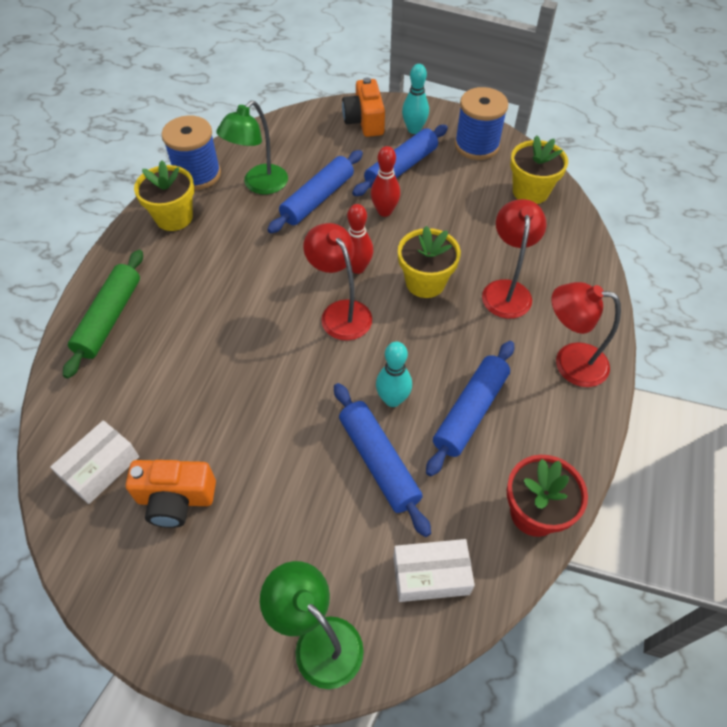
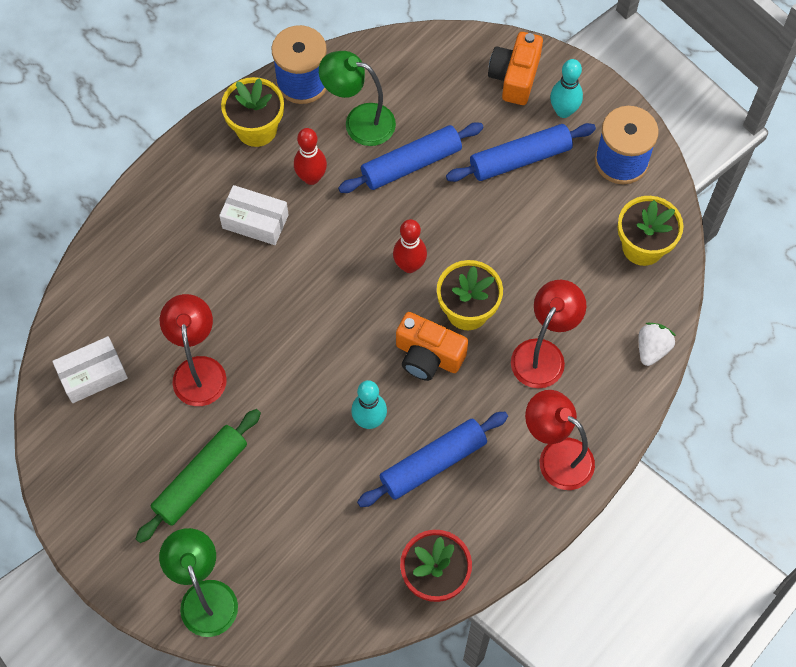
camera: 25 degrees right, 10 degrees up
(109, 318) = (152, 225): green rolling pin -> green rolling pin (201, 479)
(175, 499) = (143, 430): orange camera -> orange camera (428, 356)
(259, 185) = (359, 121): green lamp -> green lamp turned 45 degrees clockwise
(340, 312) = (368, 309): red lamp -> red lamp (198, 370)
(378, 462) = (326, 473): blue rolling pin -> none
(384, 211) = (472, 208): red bowling pin -> red bowling pin (311, 177)
(431, 575) = (318, 588): white box -> white box (255, 221)
(587, 255) = (652, 349): none -> white strawberry

